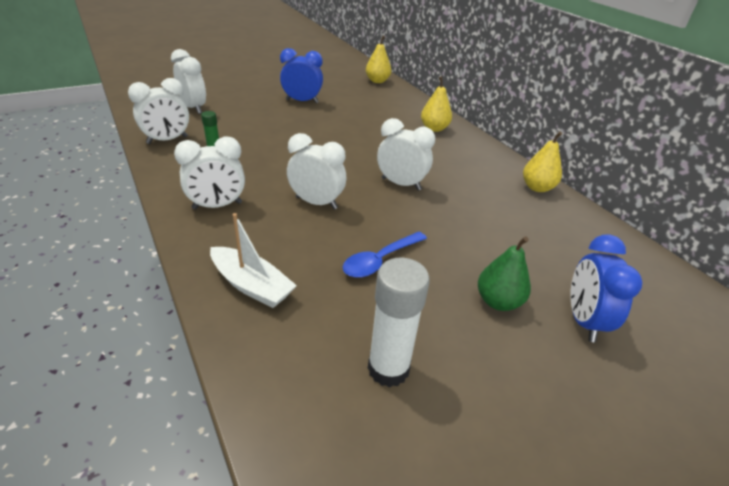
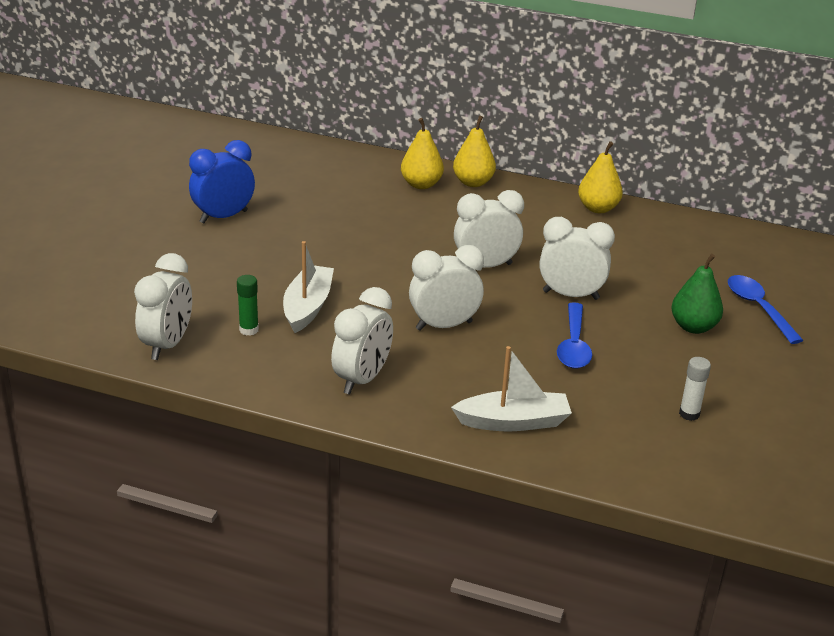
camera: 40 degrees left, 5 degrees down
(194, 108) = (110, 290): white clock -> white clock (570, 295)
(262, 156) = (307, 307): none -> white boat
(377, 81) = (260, 144): yellow pear -> yellow pear (473, 182)
(388, 369) = (689, 414): white glue stick -> white glue stick, size x0.52
(583, 320) = (758, 308): blue clock -> blue spoon

